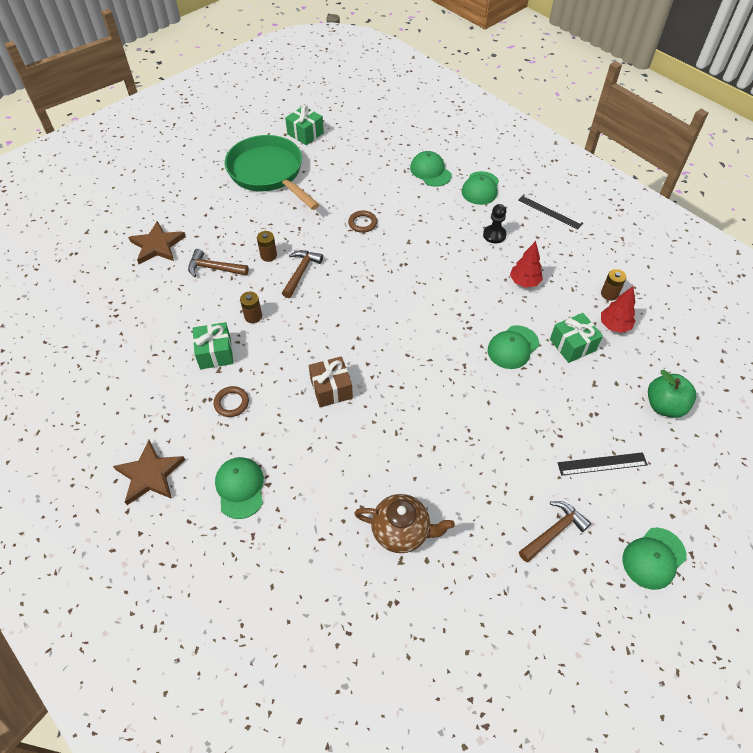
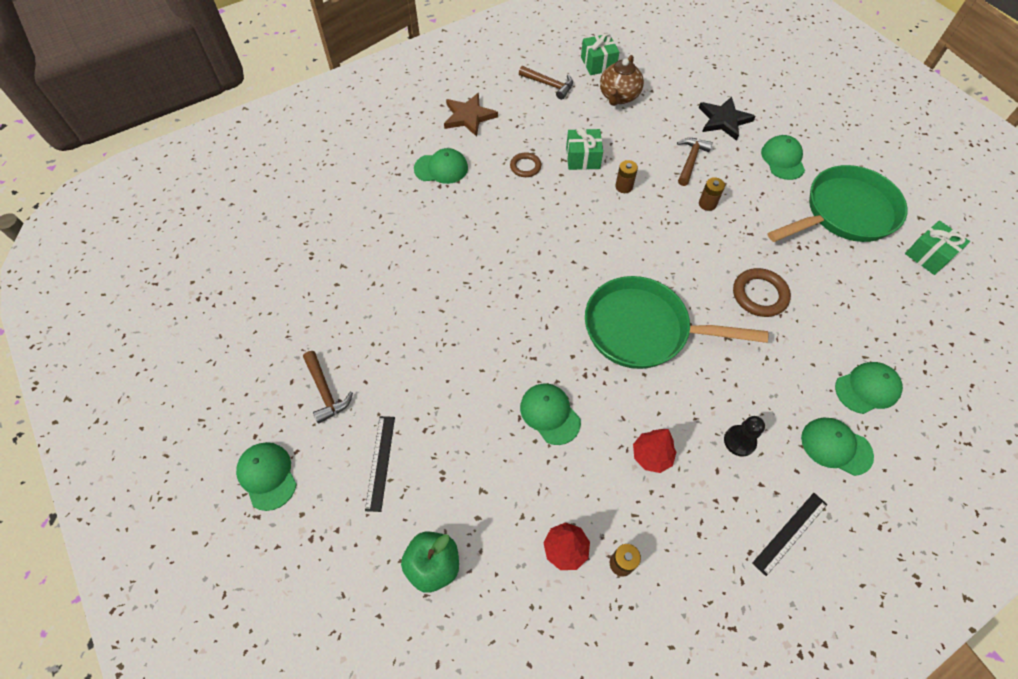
camera: 100 degrees right, 5 degrees up
(157, 245) = (724, 120): brown star -> black star
(209, 207) = (783, 159): none -> green cap
(301, 272) = (681, 229): brown hammer -> brown hammer (549, 85)
(331, 389) = (526, 238): brown gift -> none
(362, 223) = (759, 295): brown ring -> brown ring, size x1.57
(402, 531) = (367, 271): brown teapot -> brown teapot (618, 97)
(414, 292) = (643, 329): none -> green pan
(572, 345) = (542, 484): green gift -> green gift (598, 63)

